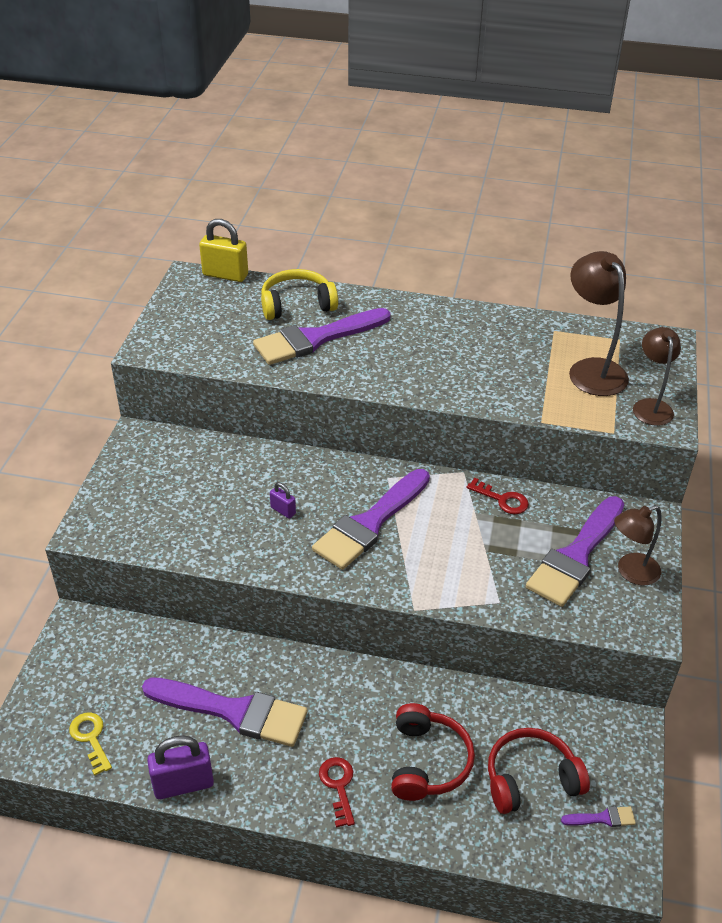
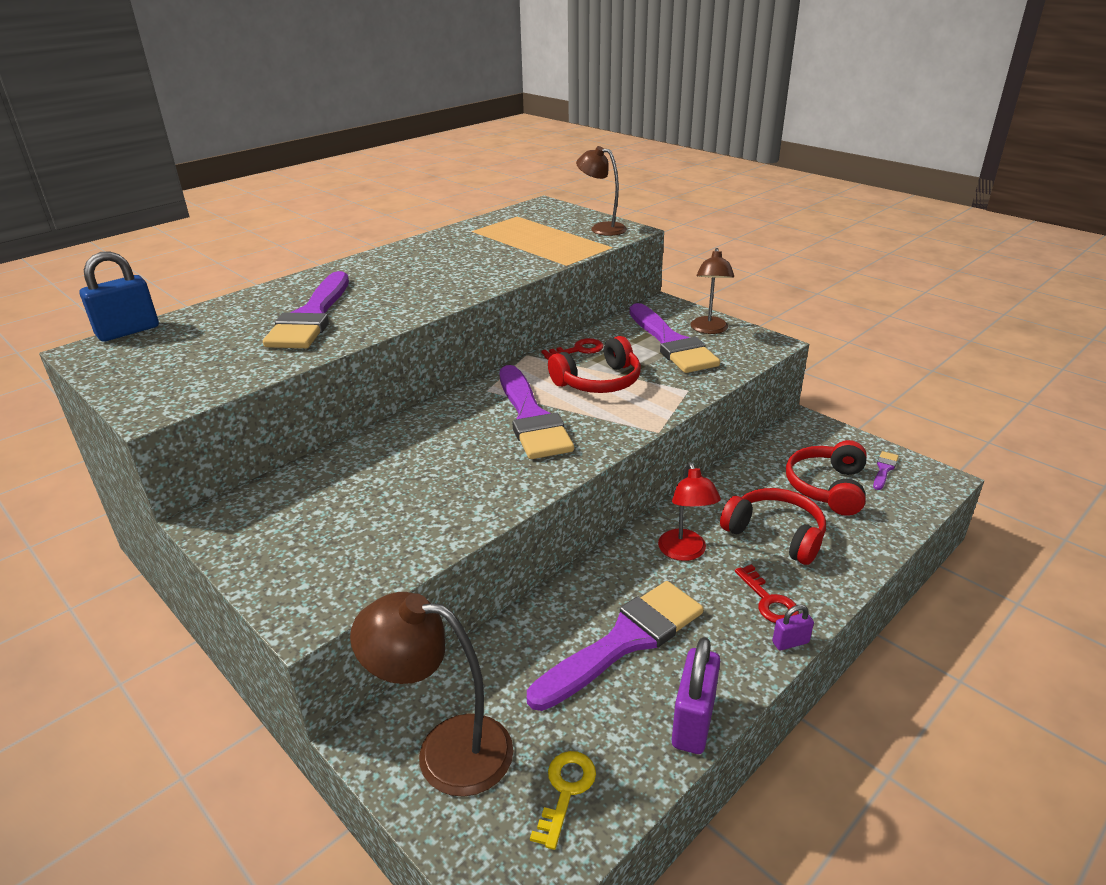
camera: 55 degrees left, 10 degrees down
(90, 738) = (565, 791): yellow key -> yellow key turned 105 degrees clockwise
(225, 275) = (128, 331): yellow padlock -> blue padlock
(283, 510) = (456, 459): purple padlock -> purple padlock (790, 642)
(297, 304) = (247, 311): yellow headphones -> none
(338, 786) = (768, 600): red key -> red key turned 135 degrees counterclockwise
(357, 707) = (685, 552): none -> red lamp
(460, 537) = (598, 381): none -> red headphones
(591, 369) = (535, 233): brown lamp -> brown lamp (445, 750)

